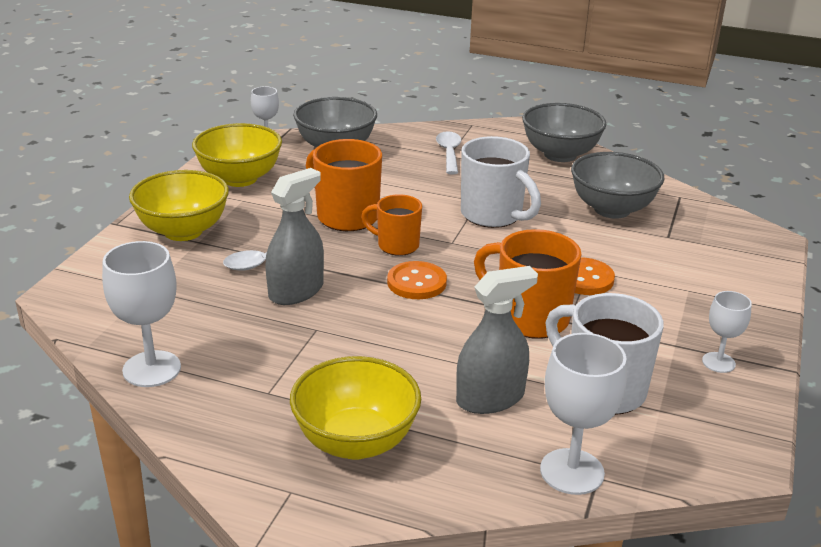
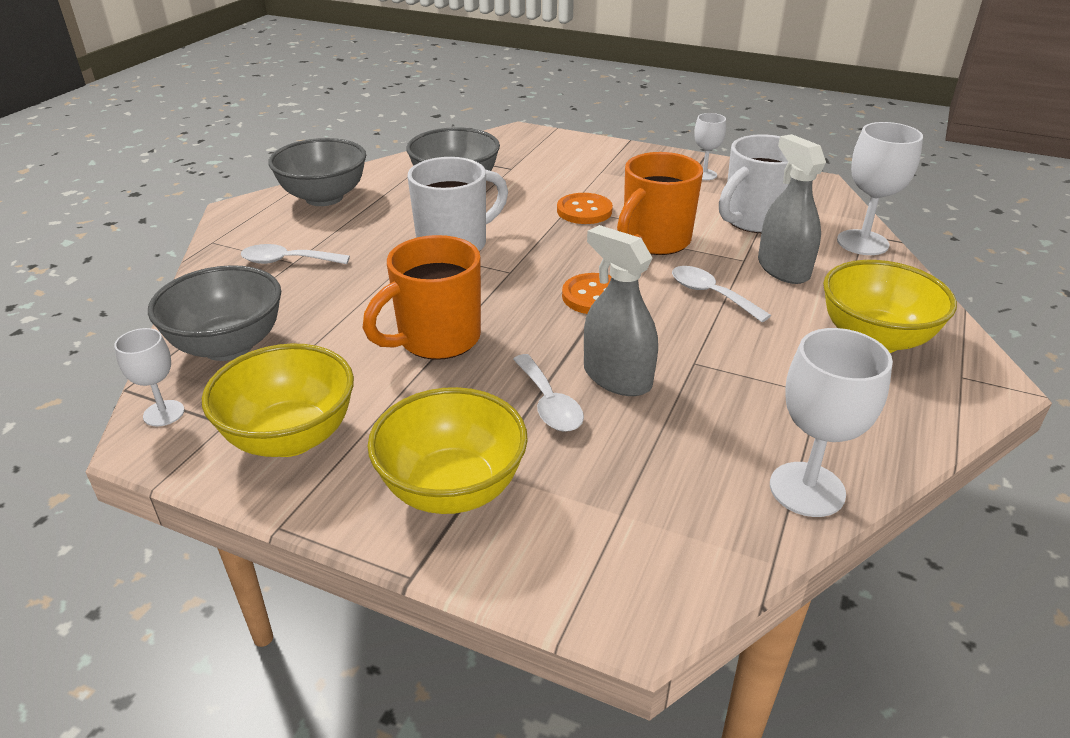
camera: 85 degrees left, 5 degrees up
(396, 245) = (514, 306): orange mug -> none
(429, 346) = (711, 294): none -> white spoon

